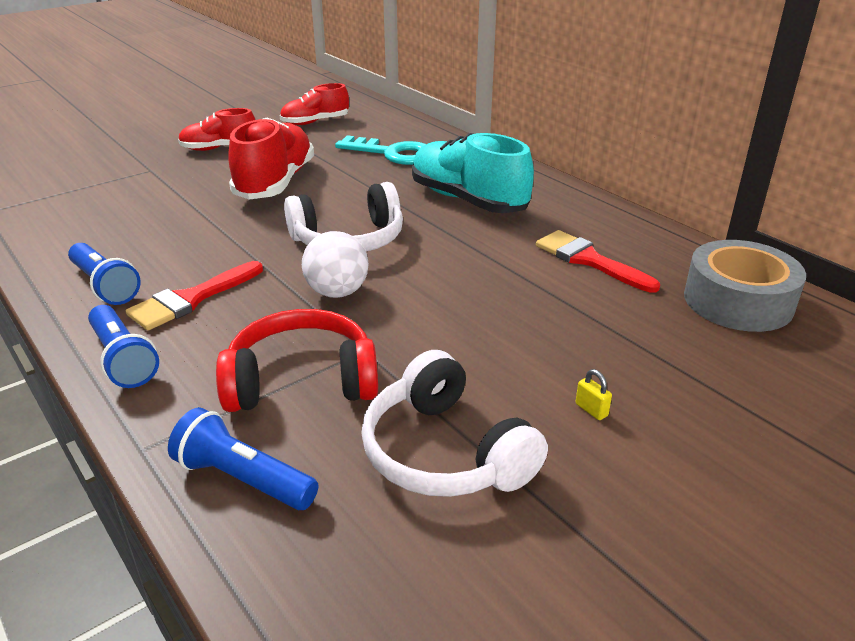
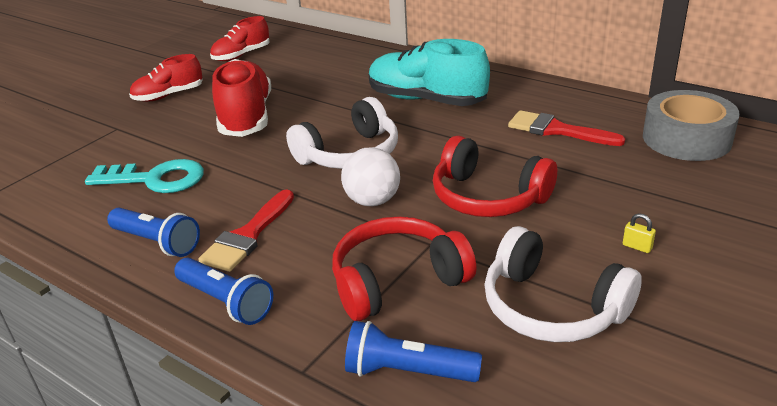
camera: 15 degrees left, 0 degrees up
(392, 153) = (333, 71): turquoise key -> turquoise key (155, 179)
(460, 315) = (488, 197): none -> red headphones

